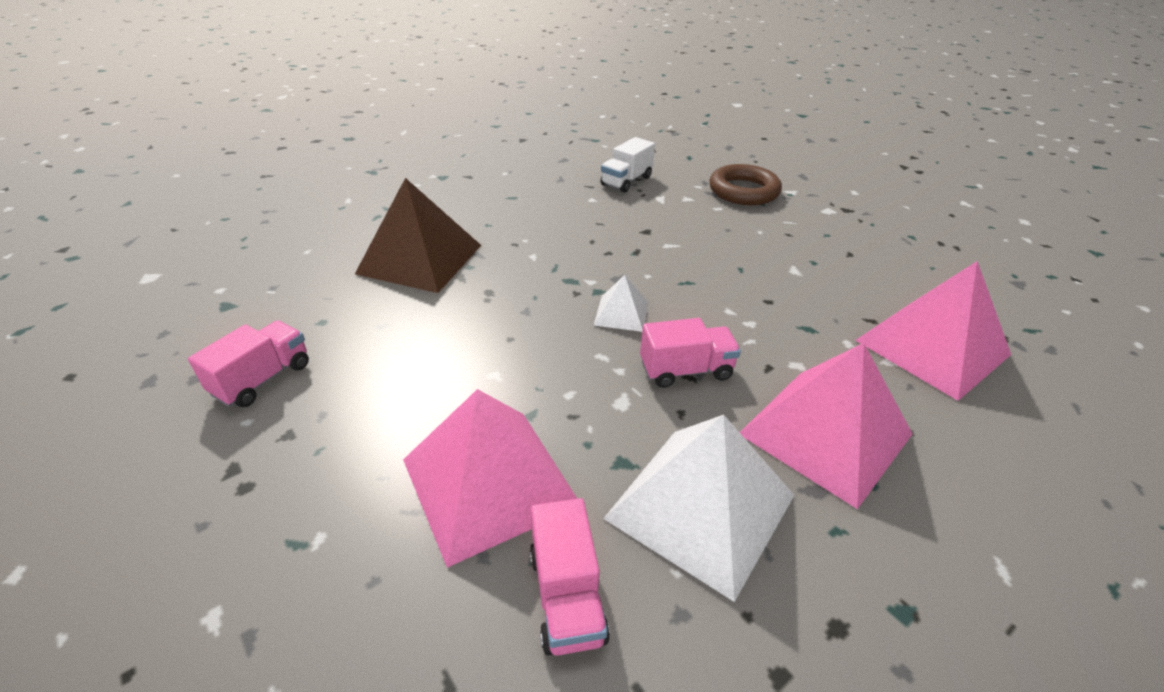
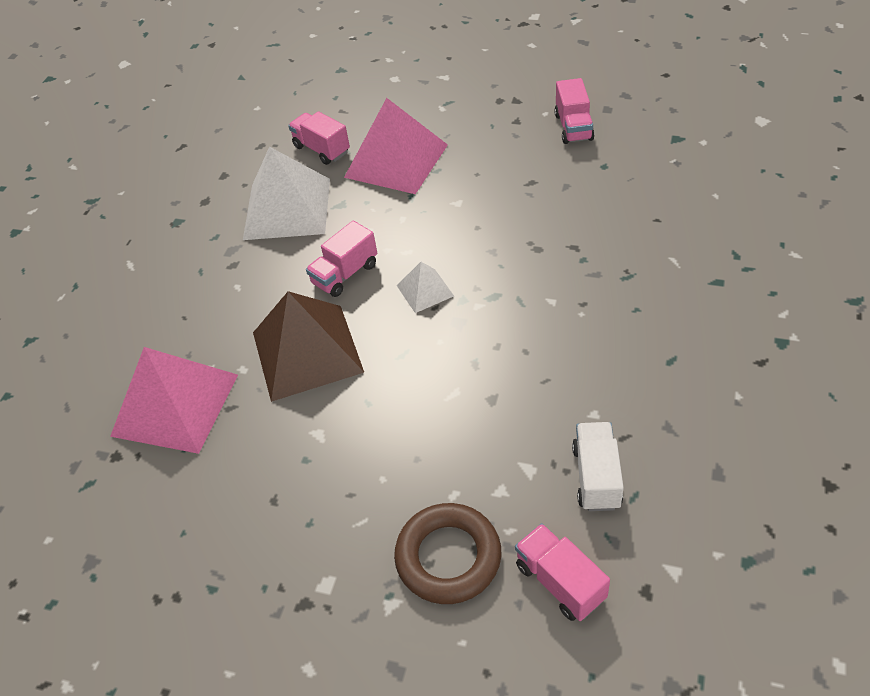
camera: 150 degrees right, 10 degrees up
(420, 259) = (627, 241): brown pyramid -> brown pyramid (307, 352)
(690, 165) = (560, 582): none -> pink truck
(825, 433) = (237, 283): pink pyramid -> none

